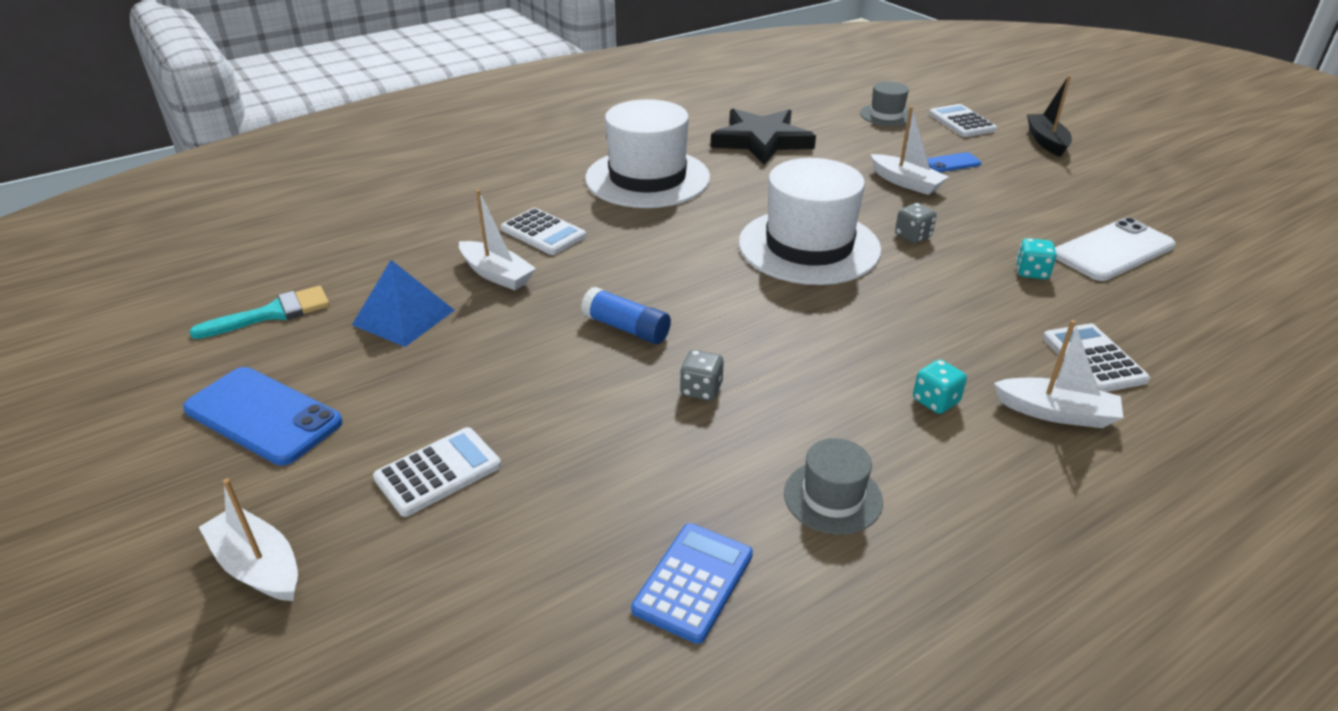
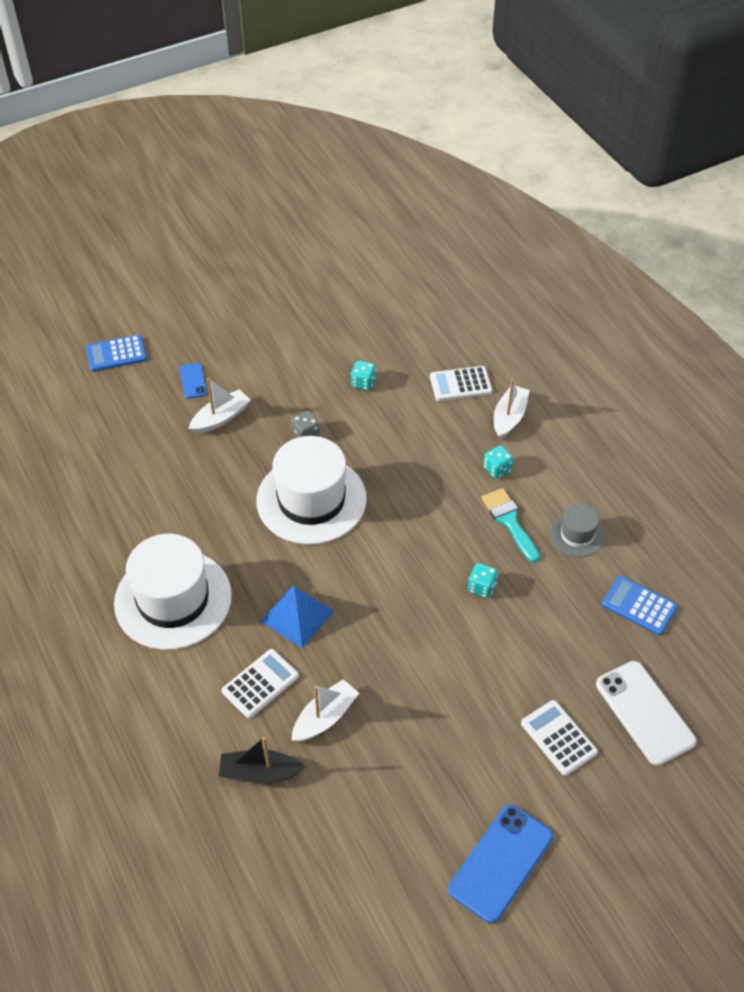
camera: 85 degrees left, 15 degrees up
(258, 566) = (639, 829): white boat -> none
(273, 313) = (366, 890): turquoise brush -> turquoise brush (509, 521)
(403, 317) = (381, 782): blue pyramid -> blue pyramid (297, 616)
(626, 328) = (409, 626): blue glue stick -> none
(701, 390) = (481, 587): grey dice -> turquoise dice
(761, 141) = (116, 503): black star -> none
(886, 115) = (86, 401): grey hat -> none
(962, 122) = (116, 354): white calculator -> blue calculator
(1046, 142) = (169, 313): black boat -> black boat (260, 772)
(1113, 250) = (341, 333): white phone -> white phone (644, 712)

